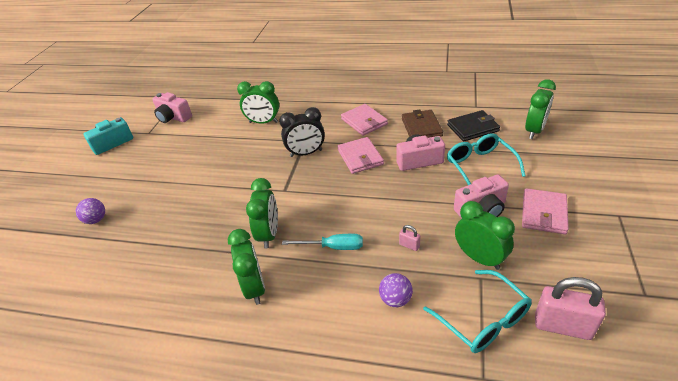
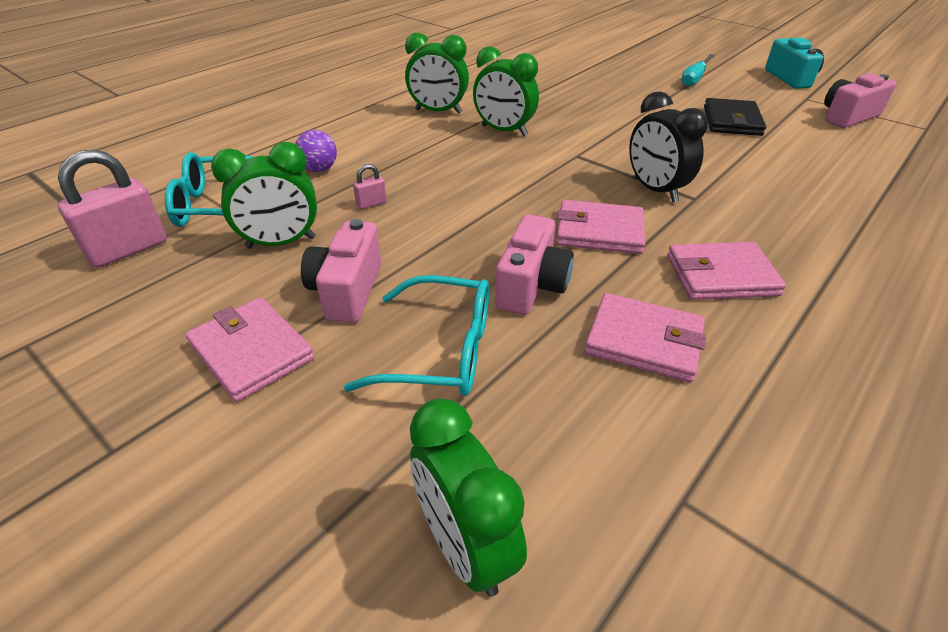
camera: 115 degrees right, 0 degrees up
(96, 220) = (629, 63): purple ball -> none
(263, 122) = (787, 177): green clock -> none
(306, 153) = (655, 190): black clock -> black clock turned 45 degrees counterclockwise
(333, 247) = (436, 158): turquoise screwdriver -> turquoise screwdriver (695, 78)
(421, 127) = (643, 341): brown wallet -> pink wallet
(472, 128) = (578, 423): black wallet -> black wallet (732, 121)

